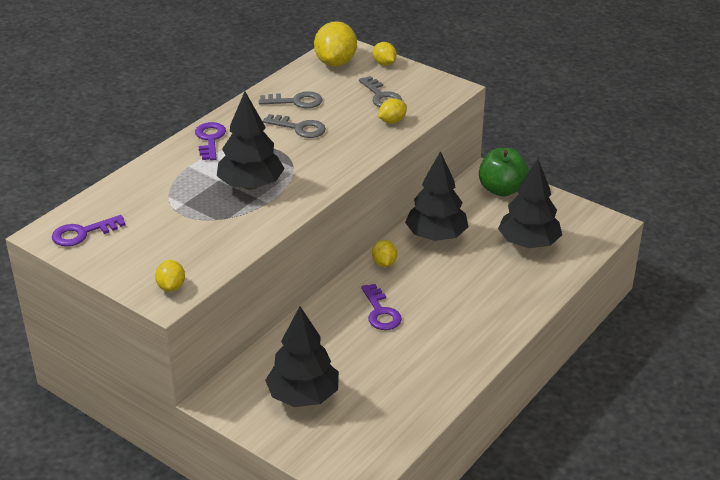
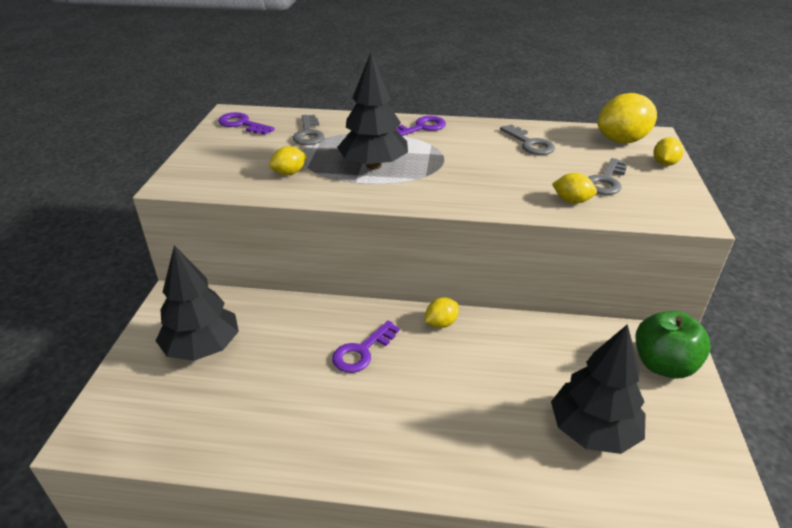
camera: 60 degrees right, 0 degrees up
(171, 287) = (192, 180): yellow lemon -> yellow lemon (289, 173)
(299, 128) = (490, 158): grey key -> grey key (308, 134)
(436, 236) = (522, 343): black tree -> none

